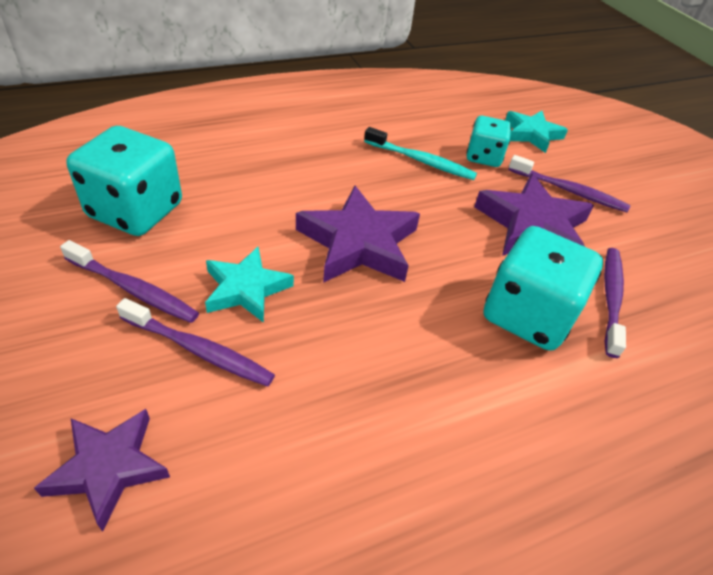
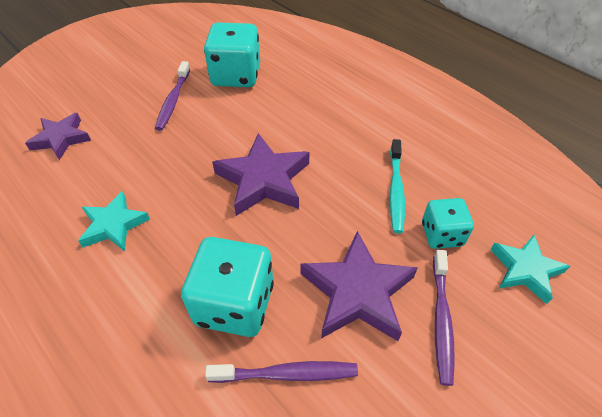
camera: 75 degrees right, 5 degrees up
(199, 350) = (139, 140): purple toothbrush -> none
(246, 289) = (193, 141): turquoise star -> turquoise star (114, 225)

